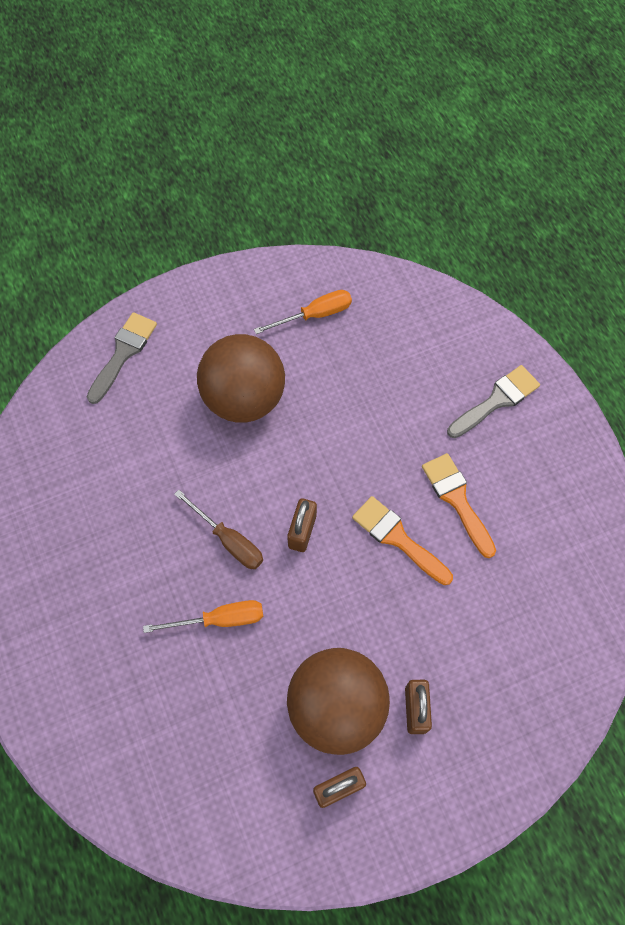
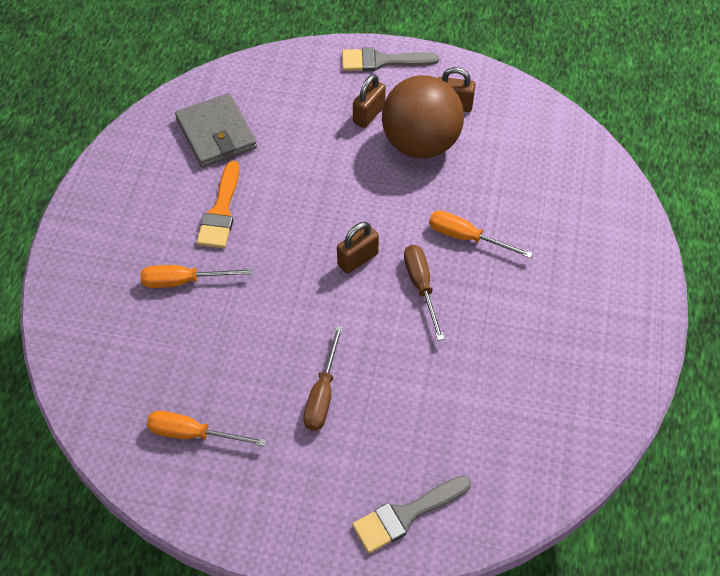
camera: 145 degrees left, 10 degrees down
(244, 398) = (322, 394): brown ball -> brown screwdriver
(397, 538) = (289, 213): orange brush -> none
(427, 418) = (183, 281): none -> orange screwdriver
(496, 400) = (116, 260): grey brush -> grey brush (382, 61)
(537, 579) = (216, 134): none -> grey wallet

